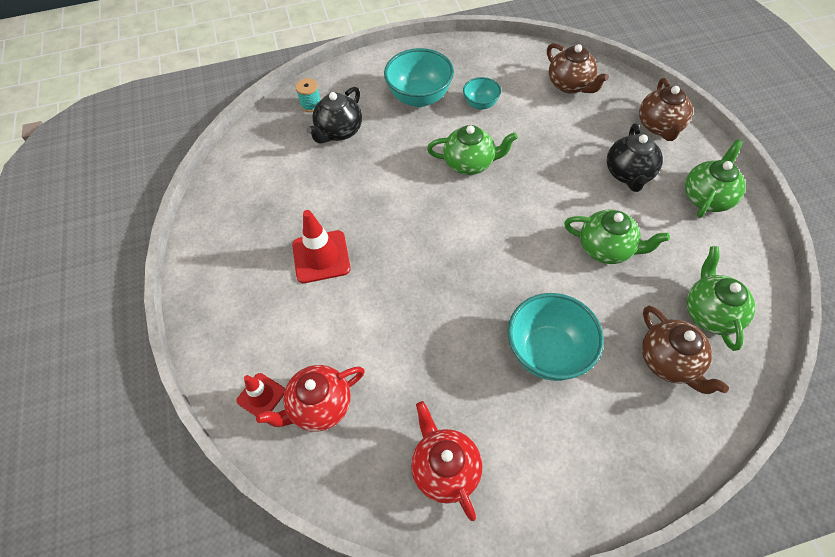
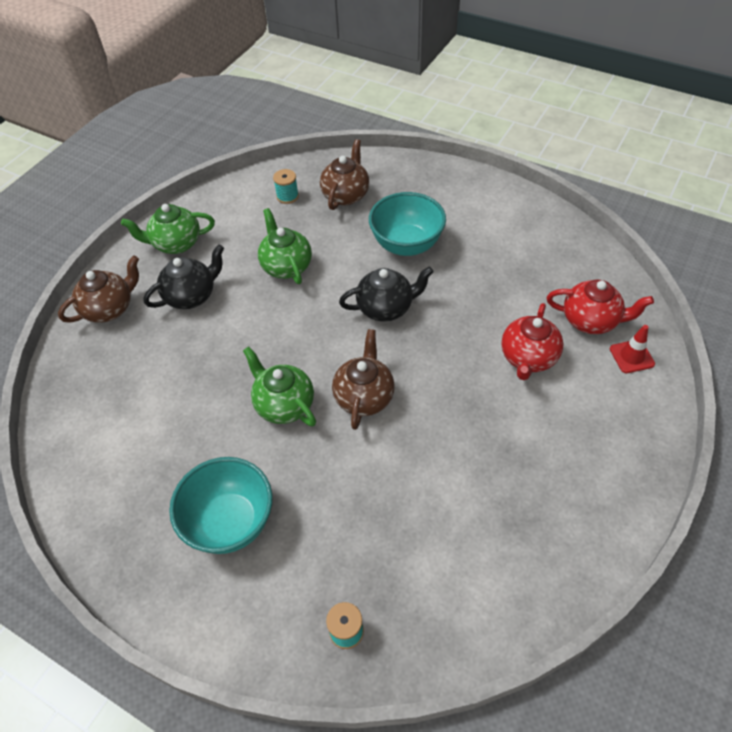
camera: 135 degrees left, 5 degrees down
(321, 257) = (499, 426): red traffic cone -> none
(339, 131) = (355, 555): black teapot -> black teapot (386, 308)
(445, 469) = (536, 239): red teapot -> red teapot (528, 358)
(480, 104) = (192, 457): turquoise bowl -> none
(570, 85) = (97, 403): brown teapot -> brown teapot (364, 397)
(710, 313) = (287, 196): green teapot -> turquoise spool

